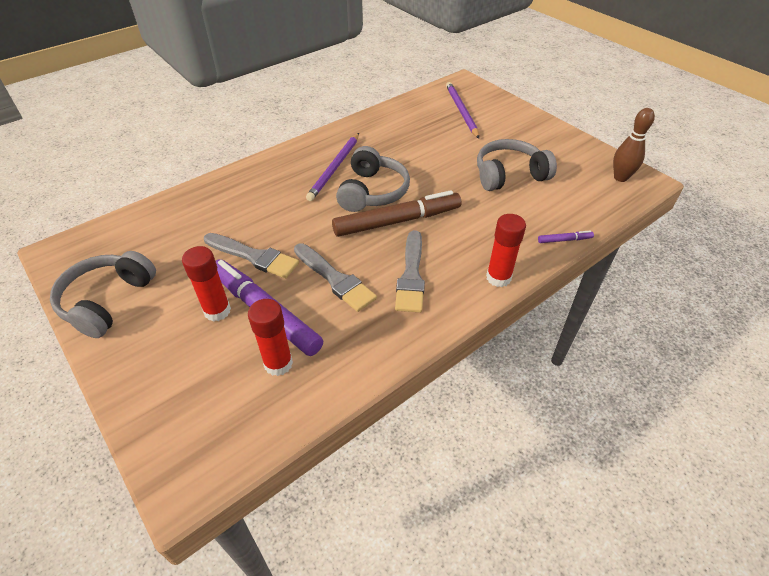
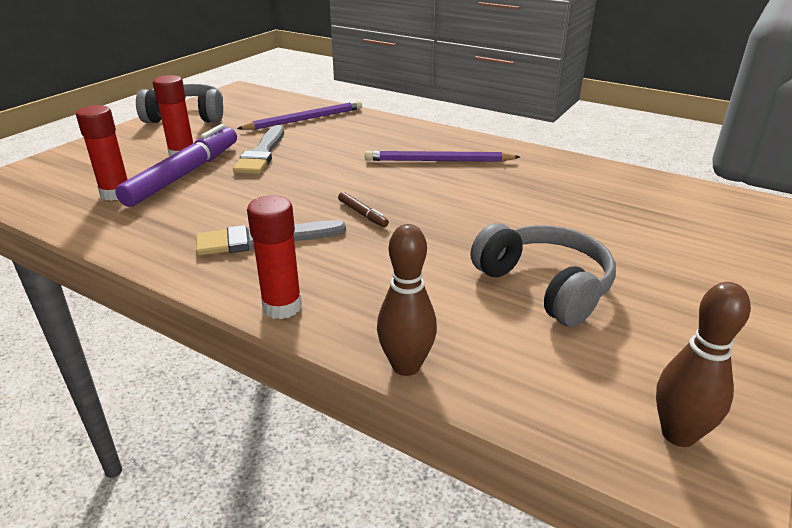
camera: 70 degrees right, 15 degrees down
(335, 279) = (241, 197): grey brush -> none
(372, 192) = (410, 189): grey headphones -> none
(397, 221) = (362, 214): brown marker -> brown marker, size x0.41
(461, 111) = (678, 219): purple pencil -> purple pencil (305, 119)
(564, 240) = (406, 366): purple marker -> brown bowling pin

